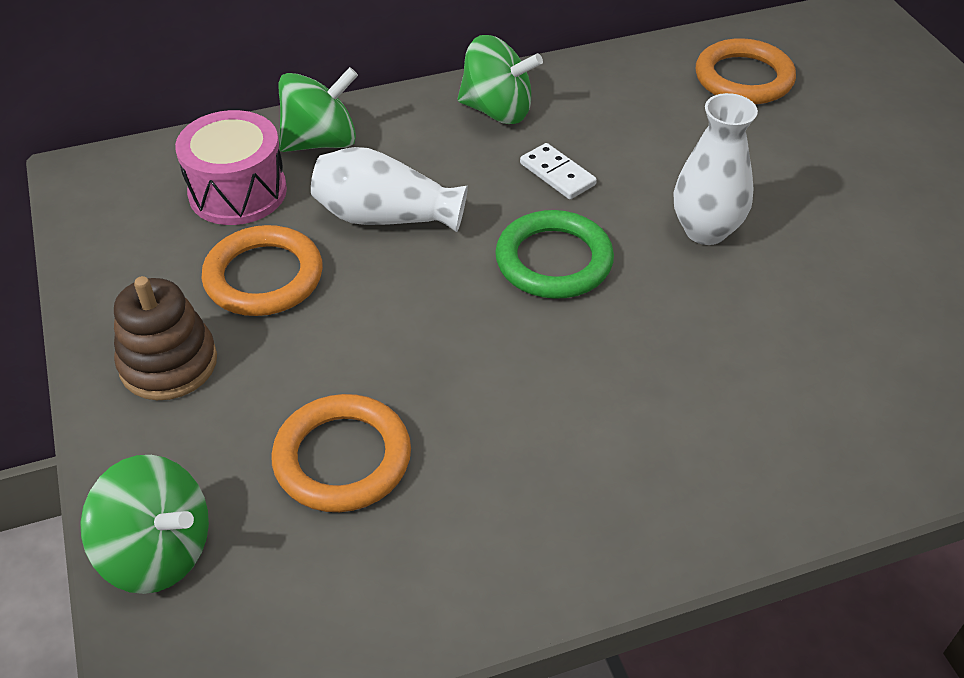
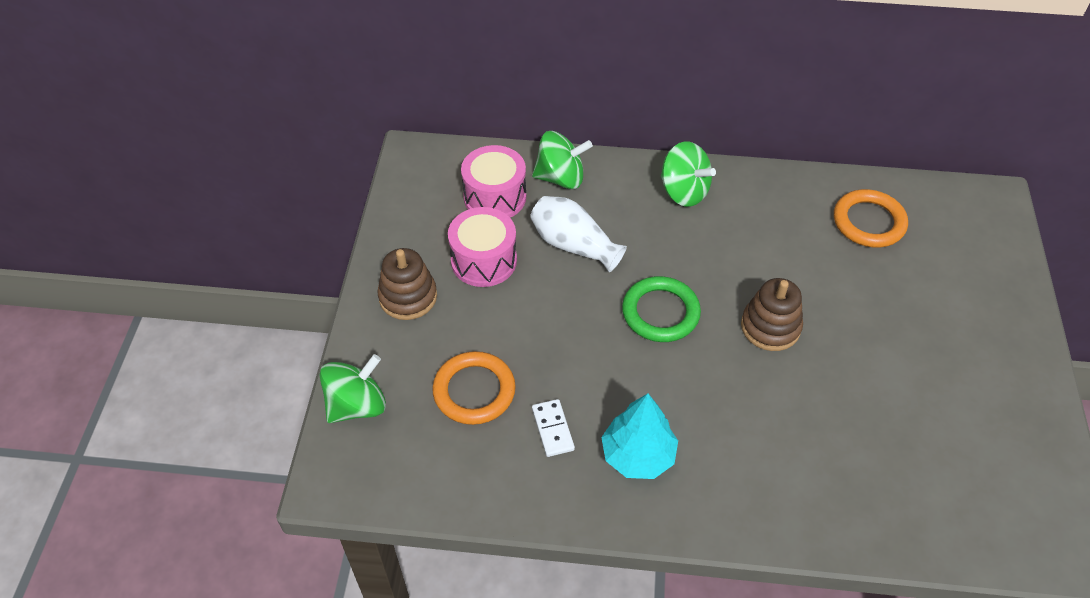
camera: 25 degrees right, 5 degrees up
(158, 551) = (357, 405): green spinning top -> green spinning top turned 90 degrees counterclockwise
(264, 277) = (484, 260): orange ring -> pink drum
(557, 174) = (697, 252): white domino -> white domino (553, 429)
(635, 455) = (638, 455): none -> turquoise tree
(705, 230) = (770, 327): white vase -> brown stacking toy

